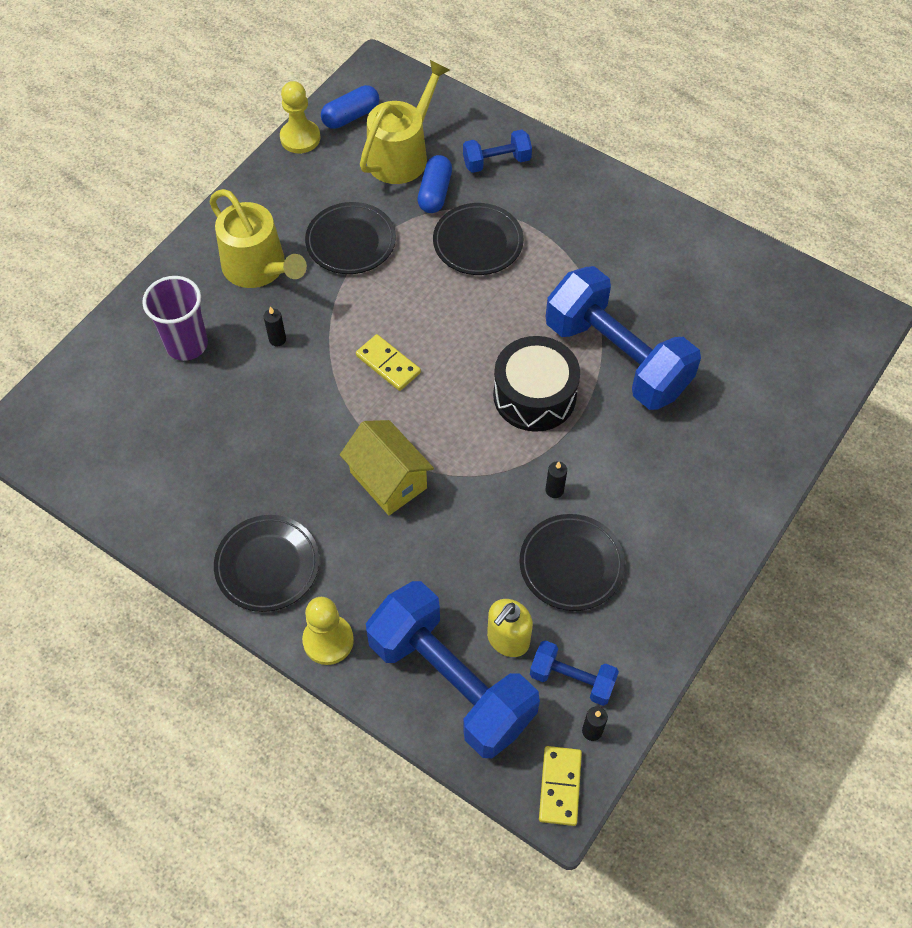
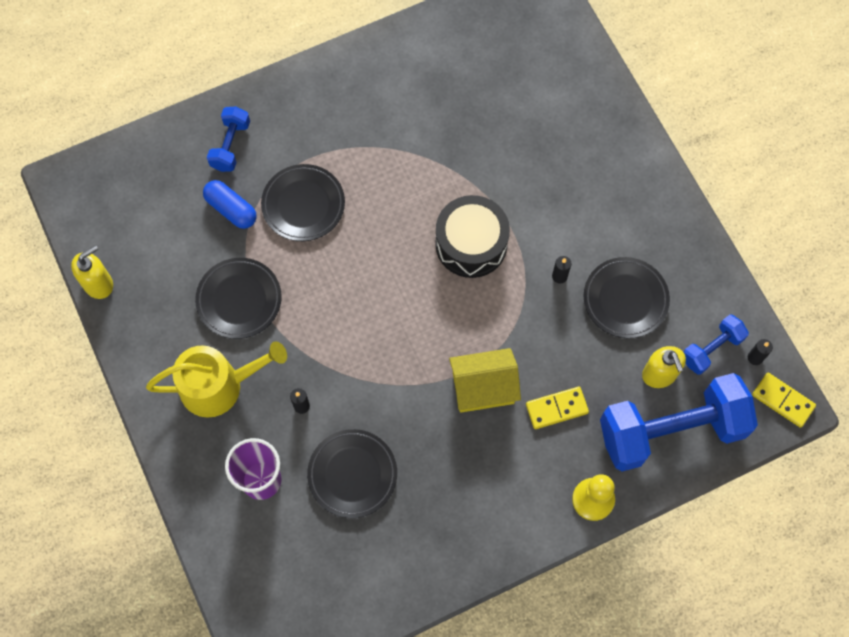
camera: 60 degrees left, 10 degrees up
(267, 565) = (506, 513): black plate -> black plate (352, 474)
(300, 138) = (98, 284): yellow pawn -> yellow soap dispenser
(351, 116) = (102, 231): blue capsule -> none
(388, 364) = (378, 334): yellow domino -> yellow domino (556, 409)
(402, 155) = (173, 213): yellow watering can -> none
(617, 357) = (473, 168): blue dumbbell -> none

